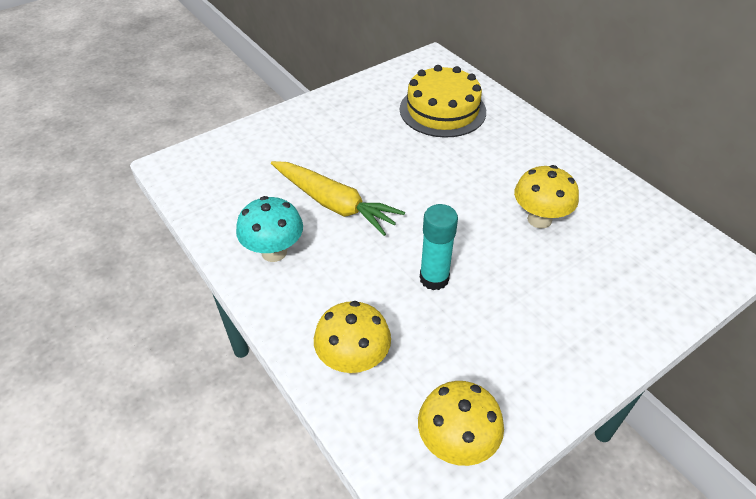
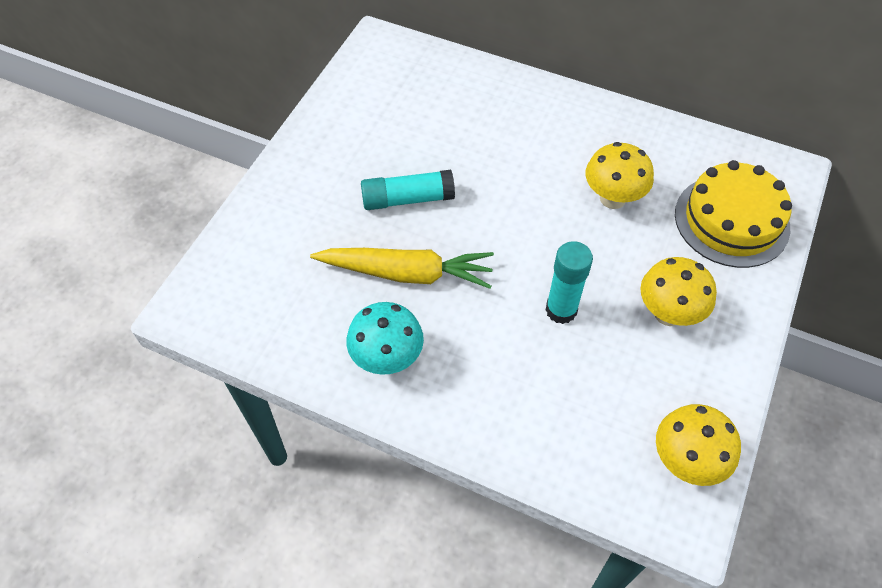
camera: 30 degrees left, 10 degrees up
(353, 361) = (548, 433): yellow mushroom -> yellow mushroom (668, 313)
(373, 158) = (407, 199): none -> turquoise glue stick
(442, 110) = (436, 106): yellow cake -> yellow cake (731, 220)

